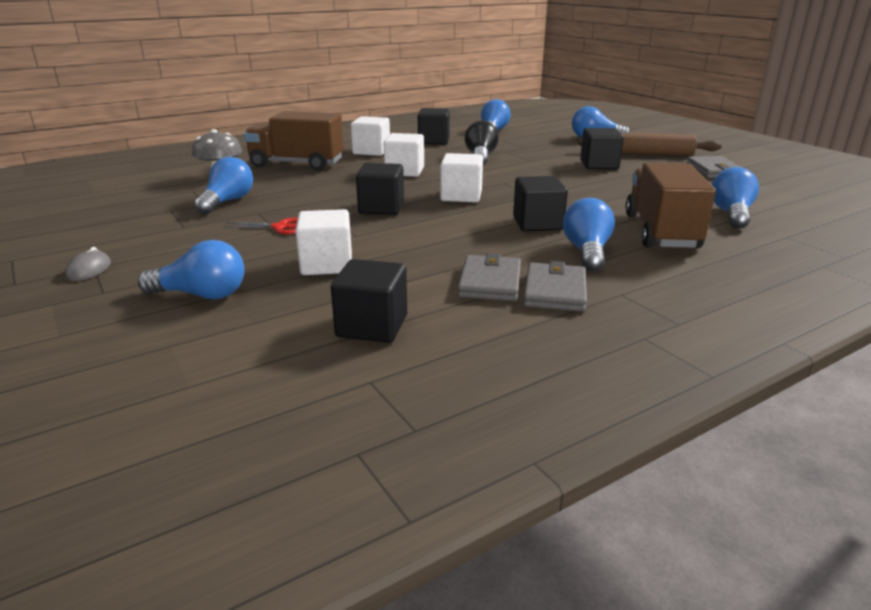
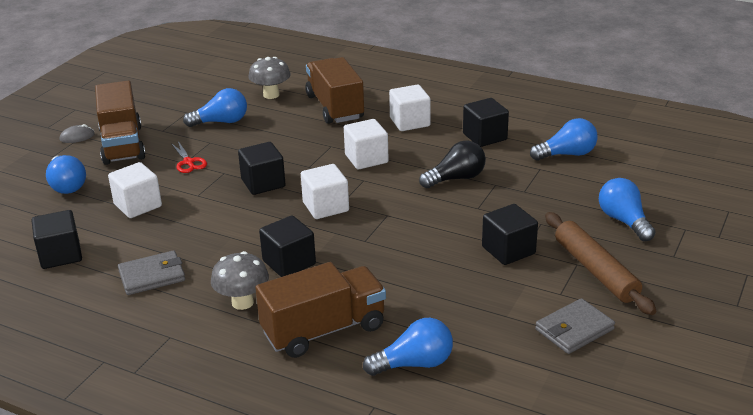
camera: 60 degrees right, 5 degrees up
(170, 249) = (122, 145): none -> brown truck
(555, 291) = (154, 307): grey wallet -> none
(587, 252) = (242, 302): blue light bulb -> grey mushroom

